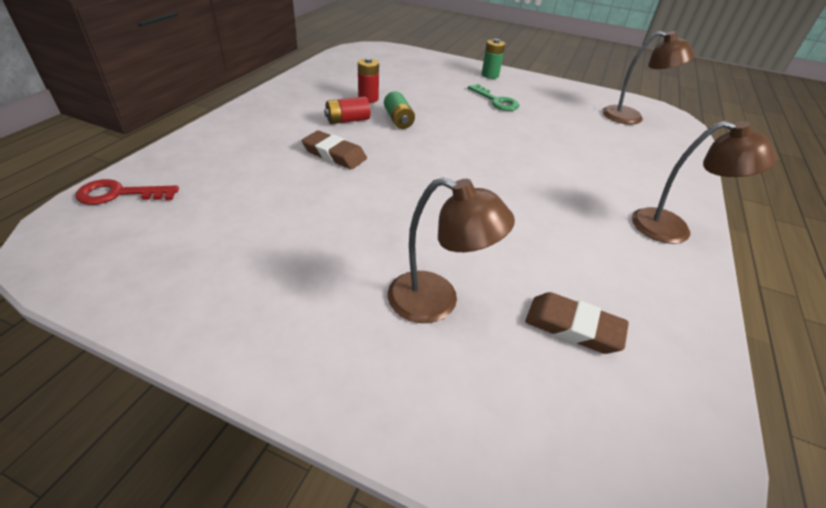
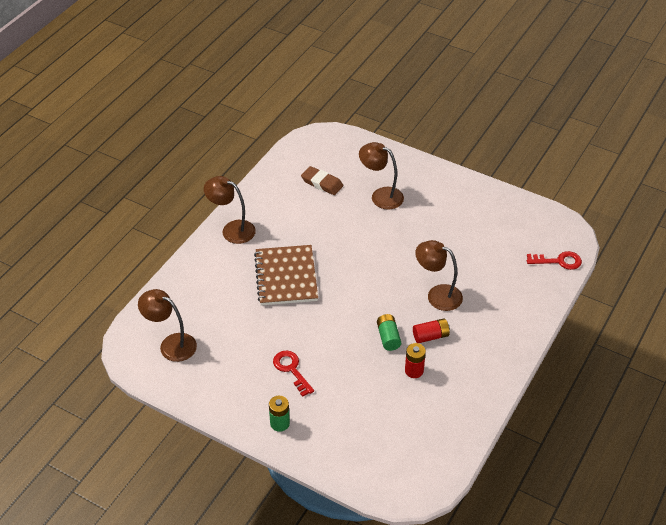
camera: 170 degrees left, 5 degrees up
(334, 154) = (437, 295): brown eraser -> brown lamp
(496, 101) = (291, 369): green key -> red key
(548, 171) = (286, 277): none -> brown notebook

